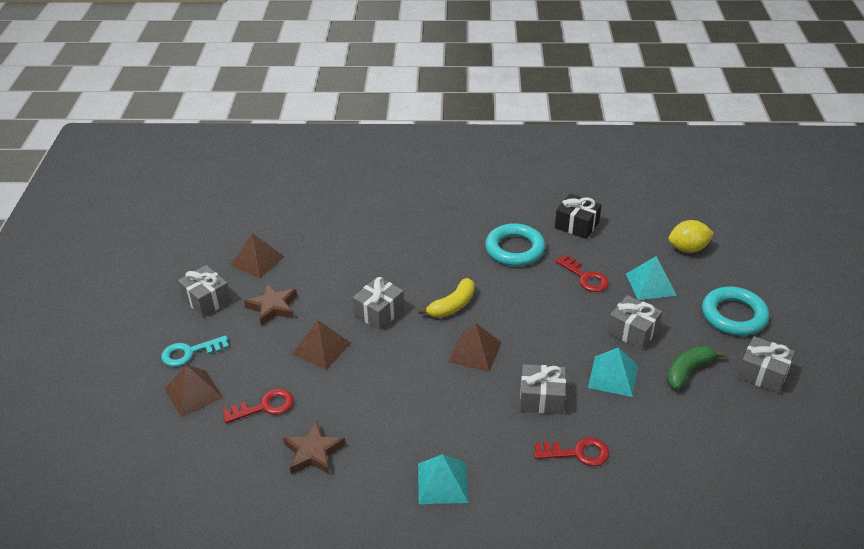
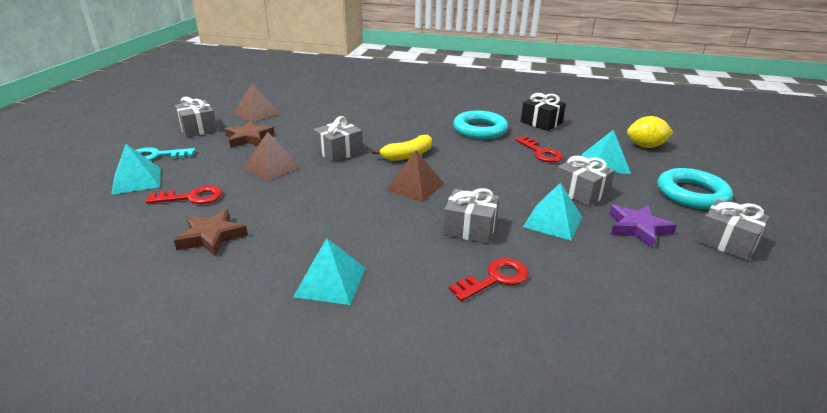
camera: 10 degrees right, 10 degrees down
(193, 393) = (136, 180): brown pyramid -> turquoise pyramid
(577, 453) = (495, 279): red key -> red key turned 45 degrees counterclockwise
(688, 371) = (637, 228): green banana -> purple star

